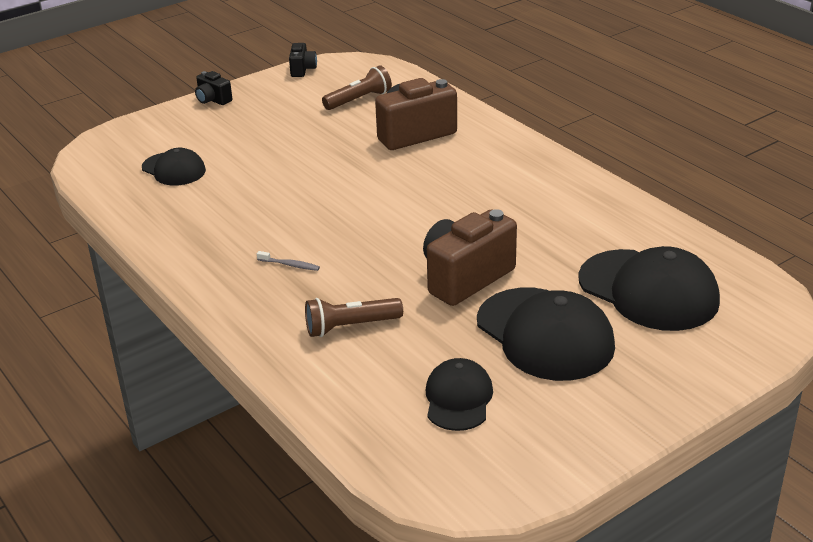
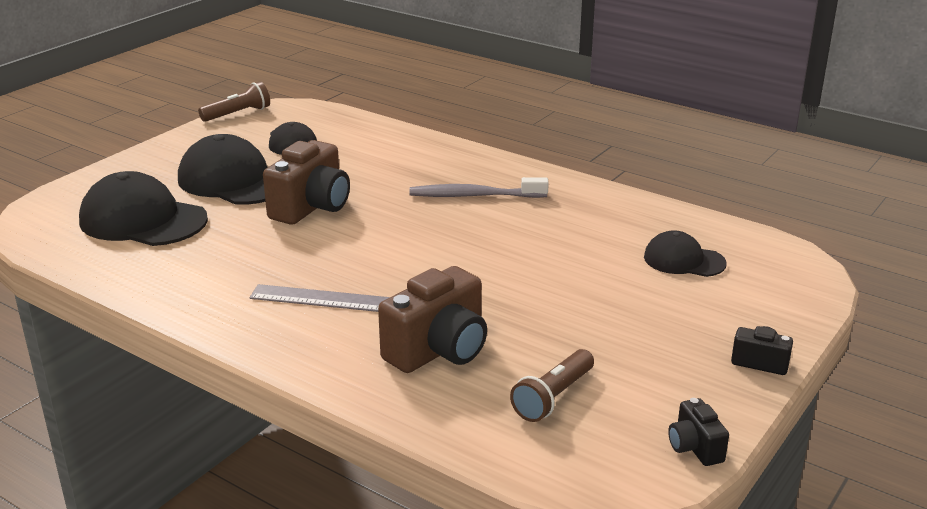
camera: 160 degrees right, 5 degrees down
(290, 265) = (474, 196): grey toothbrush -> grey toothbrush, size x2.27
(350, 326) = (392, 165): brown flashlight -> brown flashlight (238, 114)
(484, 181) = (322, 299): none -> grey ruler

